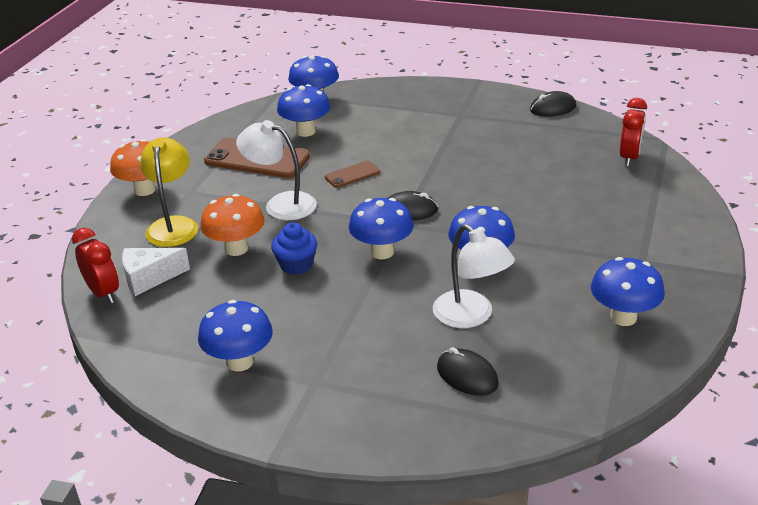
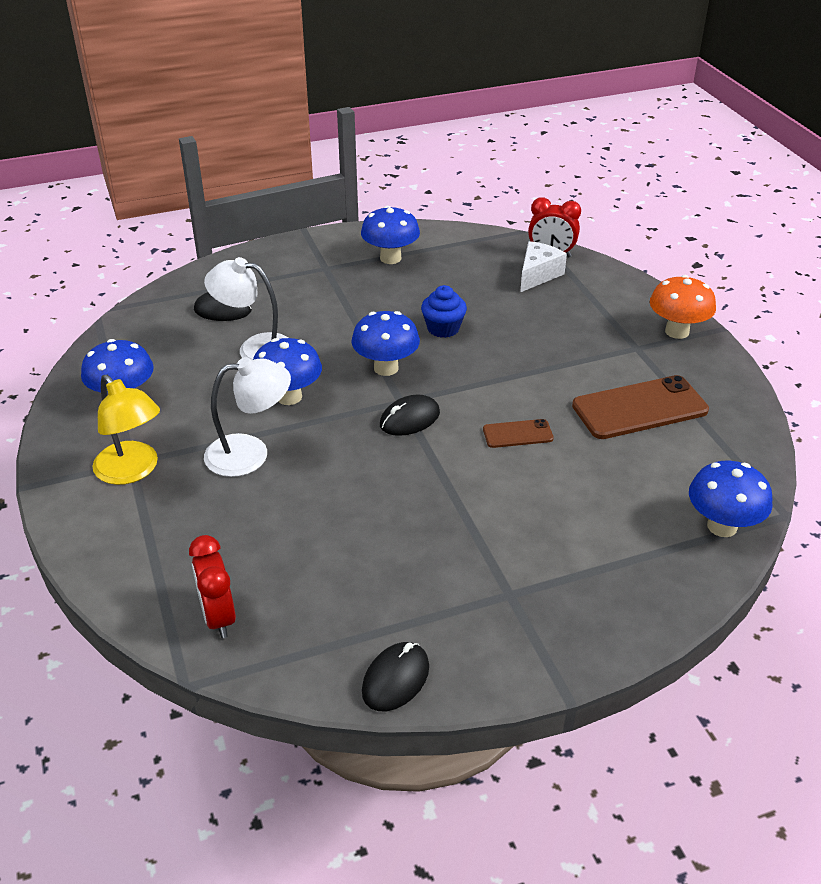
camera: 140 degrees right, 5 degrees up
(173, 225) = (593, 315): yellow lamp -> yellow lamp (133, 471)
(236, 249) = (510, 320): orange mushroom -> none
(281, 204) = (537, 372): white lamp -> white lamp (250, 453)
(306, 131) = (651, 468): blue mushroom -> none
(352, 175) = (517, 434): brown phone -> brown phone turned 60 degrees clockwise

